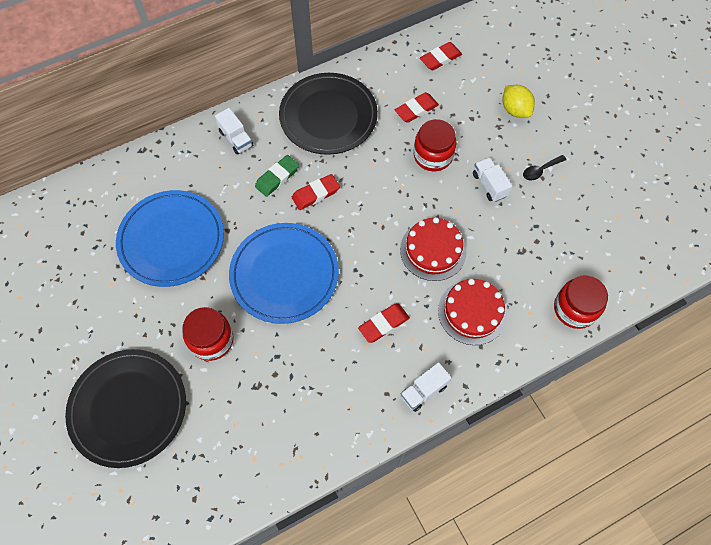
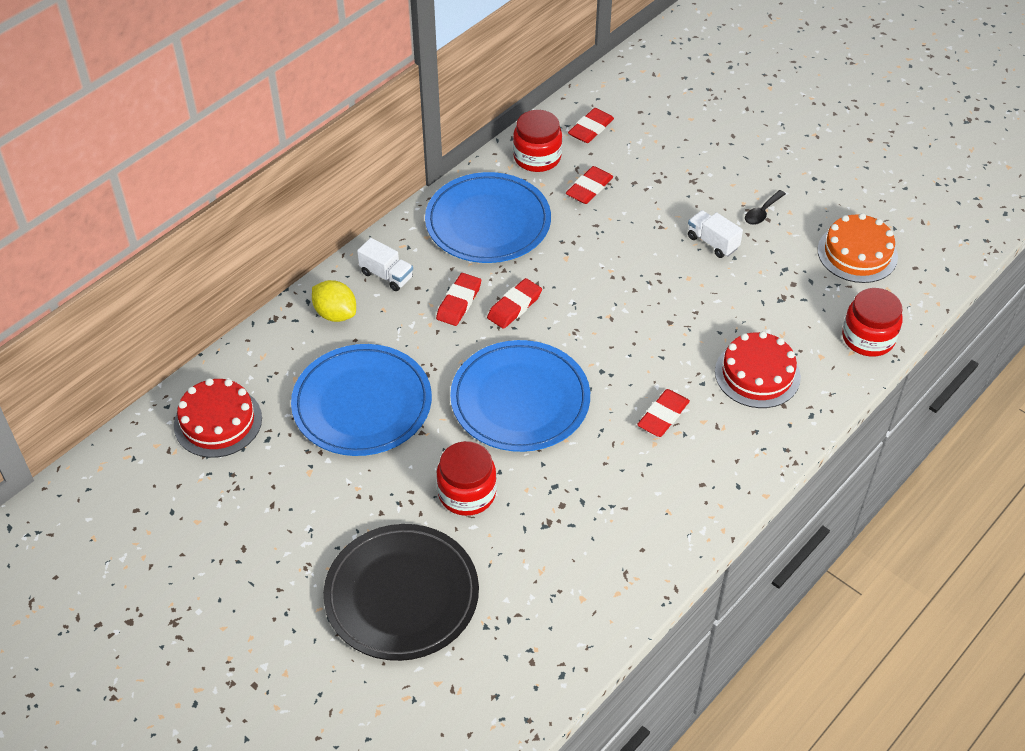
camera: 20 degrees left, 15 degrees down
(277, 177) = (459, 302): green eraser -> red eraser
(328, 116) = (488, 222): black plate -> blue plate
(424, 391) = (742, 468): white truck -> none
(433, 155) = (632, 230): red jar -> red jar (537, 157)
(433, 250) = (681, 325): red cake -> red cake (218, 422)
(515, 110) = (703, 159): yellow lemon -> yellow lemon (335, 314)
(600, 230) = (857, 253): none -> orange cake

